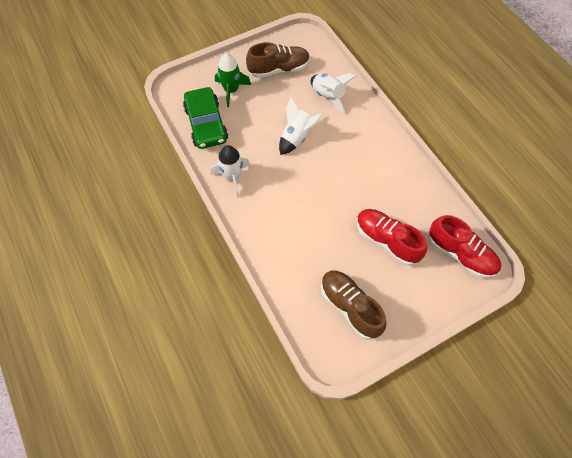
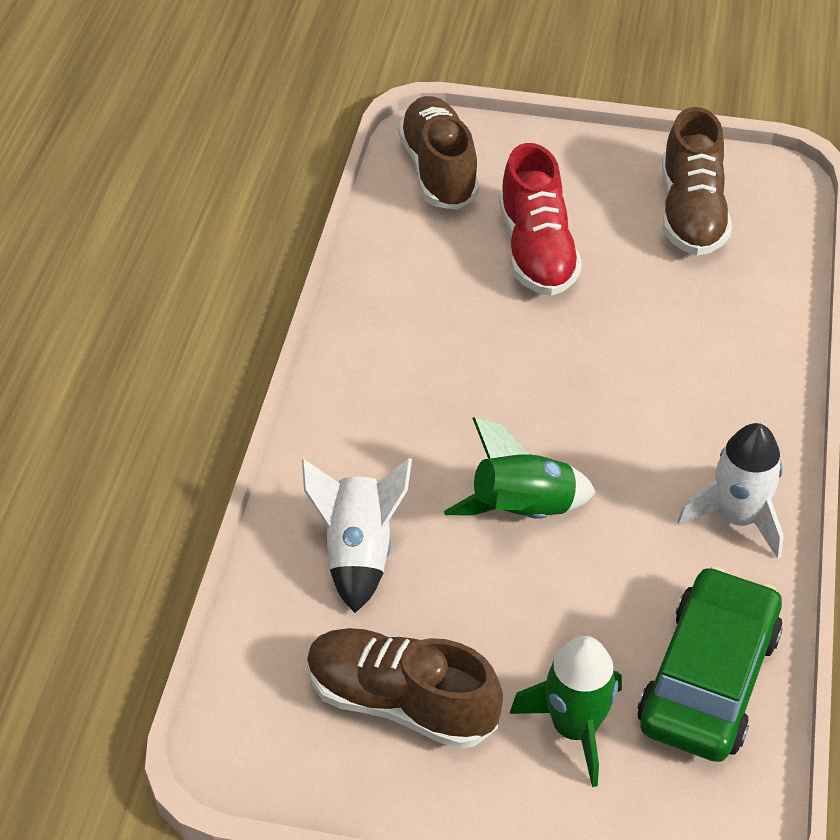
camera: 140 degrees left, 15 degrees down
(296, 137) = (522, 511): white rocket -> green rocket
(460, 254) = (438, 171): red shoe -> brown shoe

